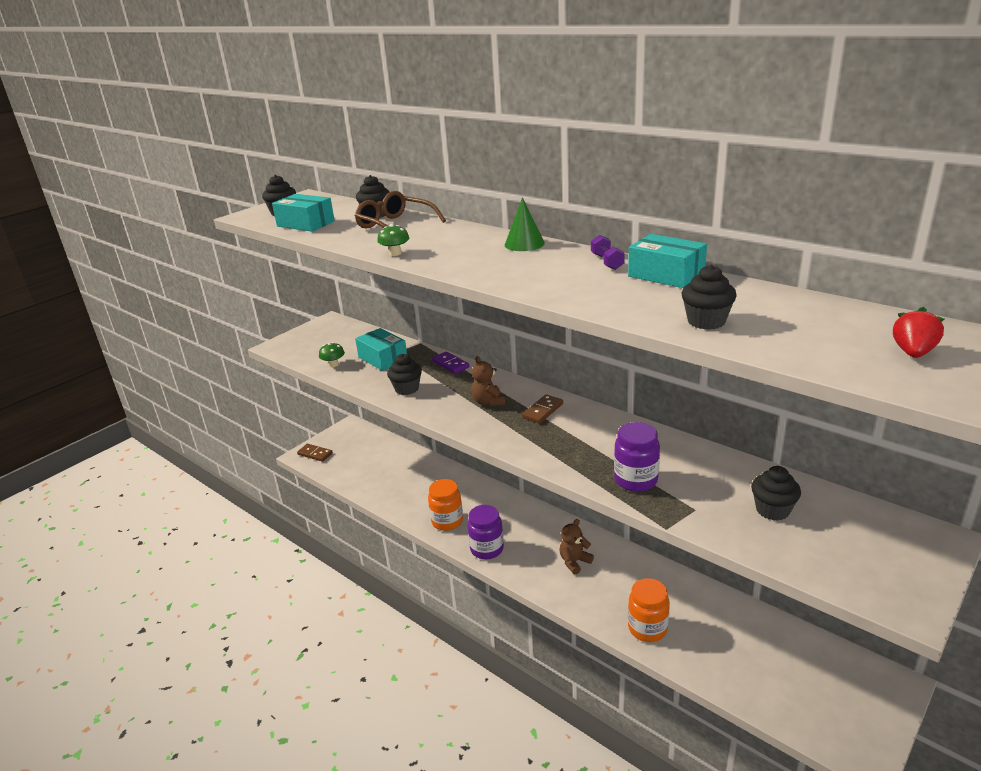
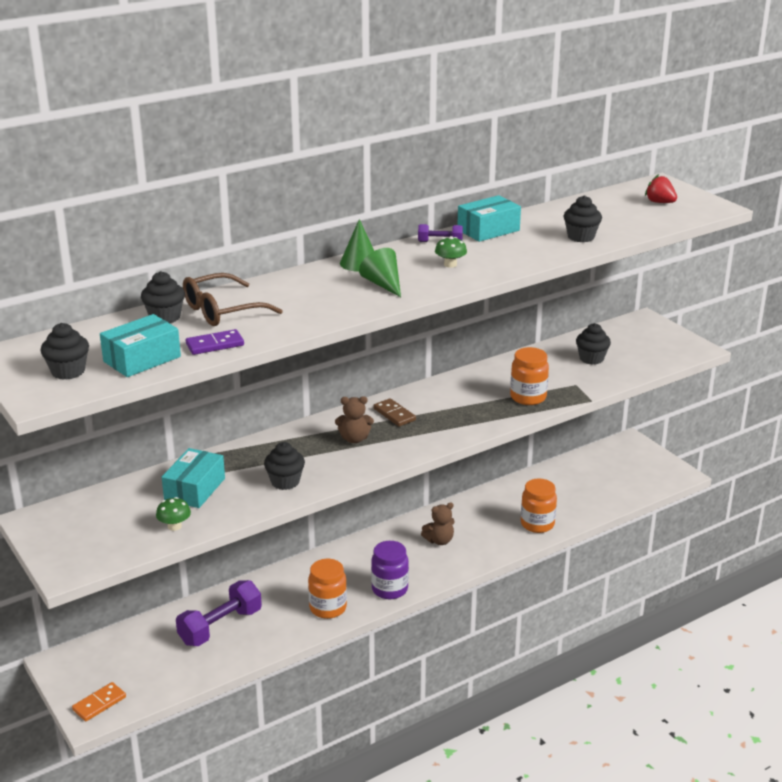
camera: 75 degrees left, 0 degrees up
(315, 454) = (99, 703): brown domino -> orange domino
(383, 358) = (194, 489): turquoise box -> turquoise box turned 45 degrees counterclockwise
(395, 253) = (317, 319): green mushroom -> green mushroom (450, 264)
(405, 476) = (220, 627): none -> purple dumbbell
(450, 364) = (254, 448): purple domino -> purple domino (215, 345)
(483, 260) = (383, 284): none -> green cone
(574, 562) = (439, 540): brown teddy bear -> brown teddy bear turned 90 degrees counterclockwise
(635, 480) = (528, 397): purple jar -> orange jar

